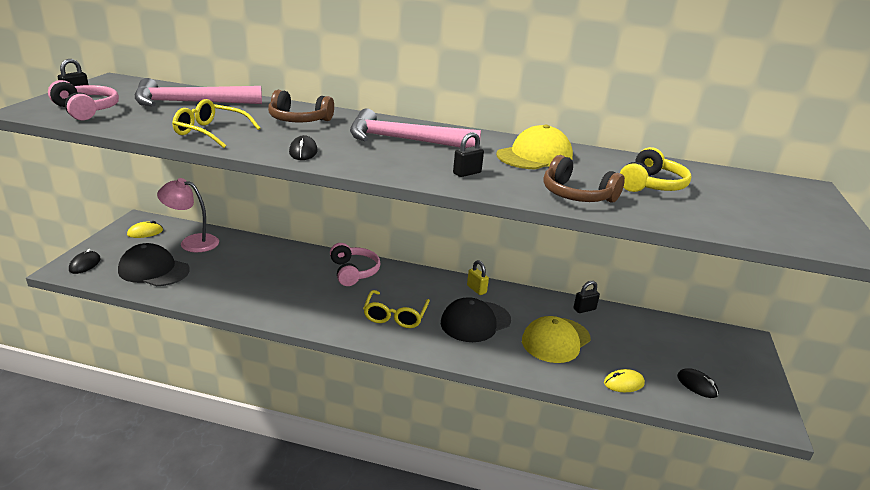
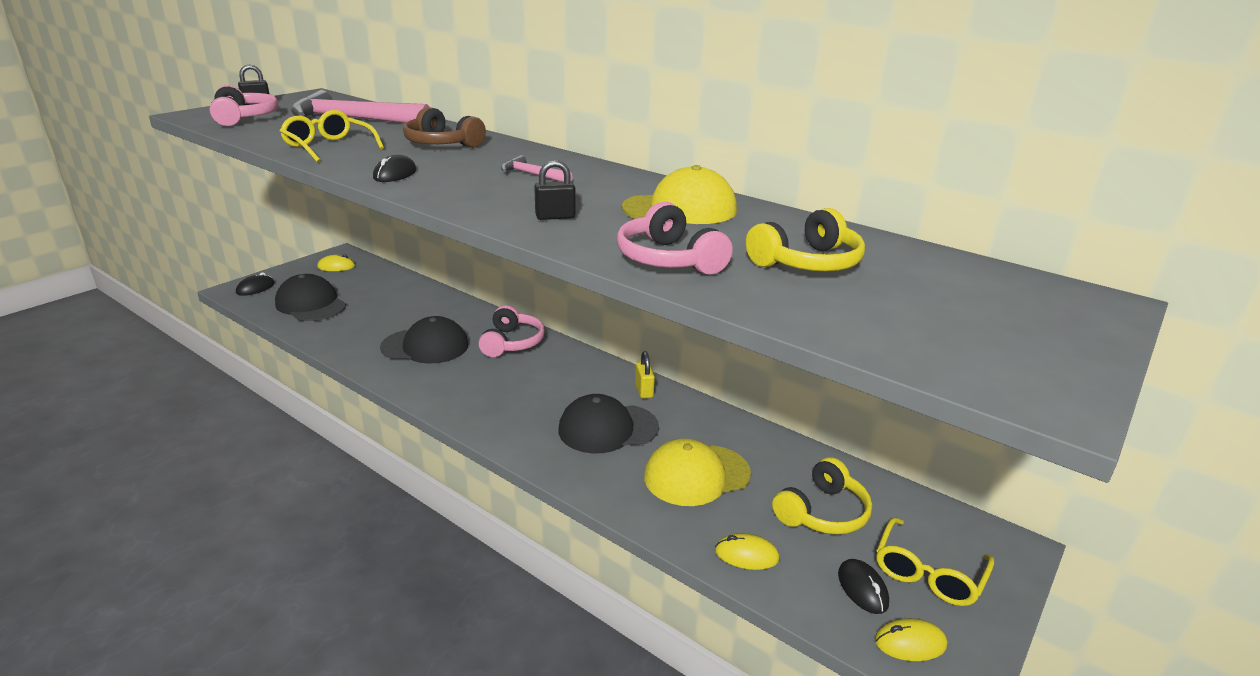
camera: 25 degrees right, 0 degrees up
(192, 242) = (372, 283): pink lamp -> none
(288, 287) = (425, 346): none -> black cap
(395, 316) = (515, 401): yellow glasses -> yellow glasses (928, 573)
(404, 140) = (533, 175): pink hammer -> pink hammer, size x0.46
(576, 195) = (668, 259): brown headphones -> pink headphones
(584, 309) = (773, 445): black padlock -> none
(643, 345) = (822, 512): none -> yellow headphones
(741, 409) = (910, 643): none -> yellow mouse

